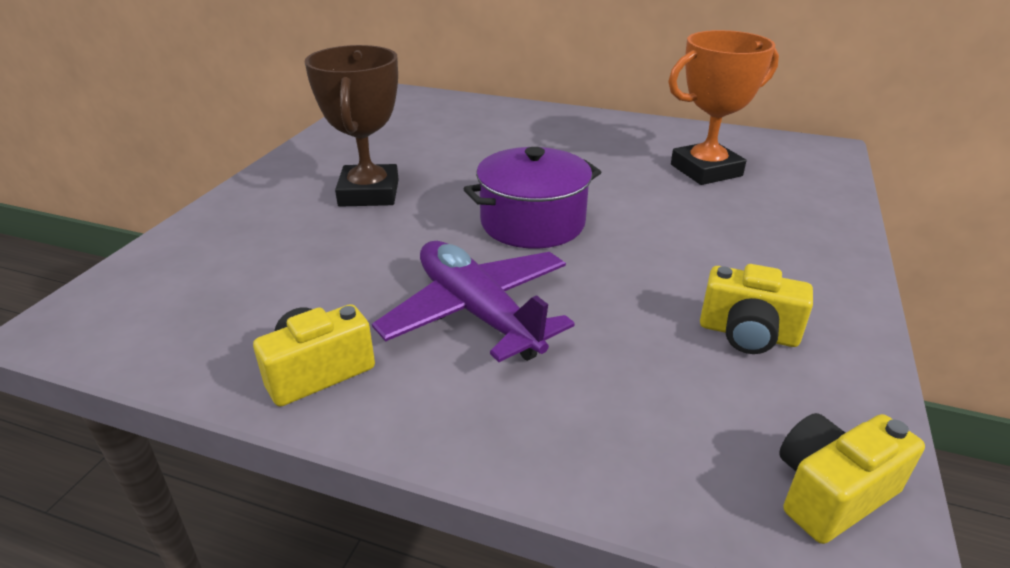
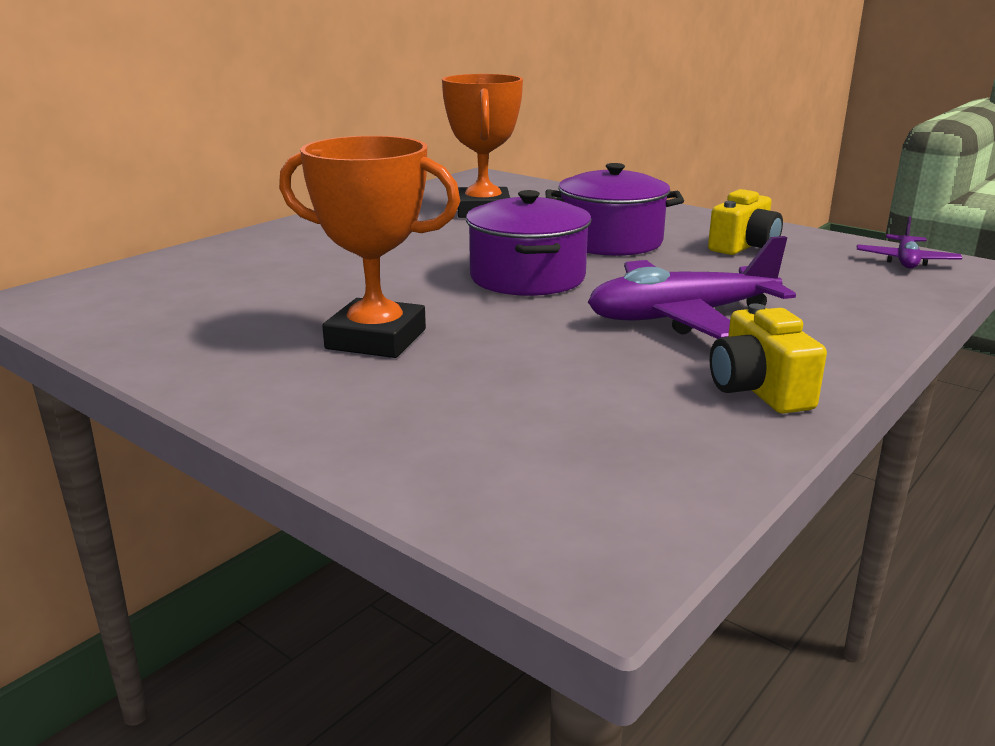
camera: 70 degrees left, 10 degrees down
(369, 193) = (376, 339): brown trophy -> orange trophy
(677, 246) = (611, 241): none -> purple pot
(831, 493) = (906, 261): yellow camera -> purple plane

